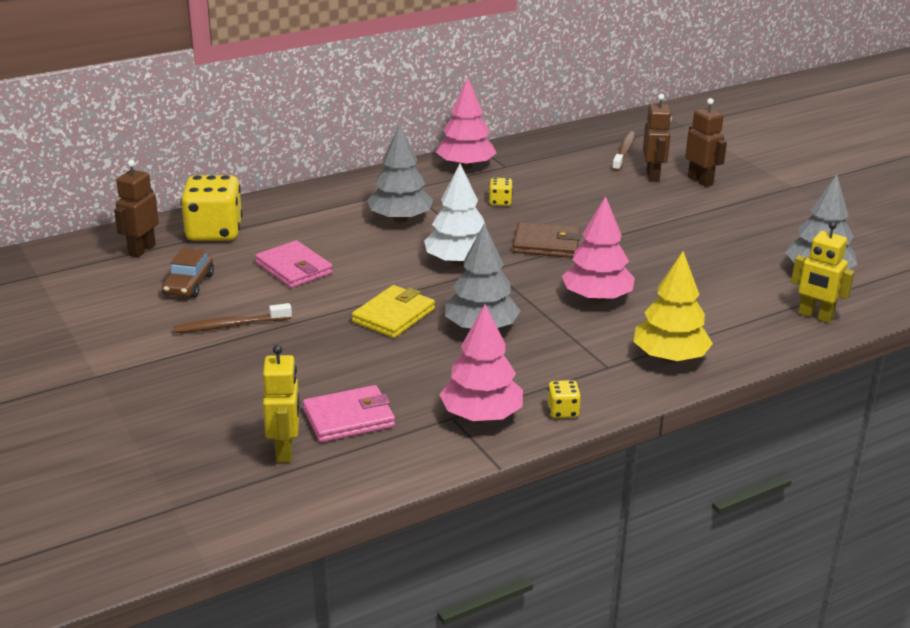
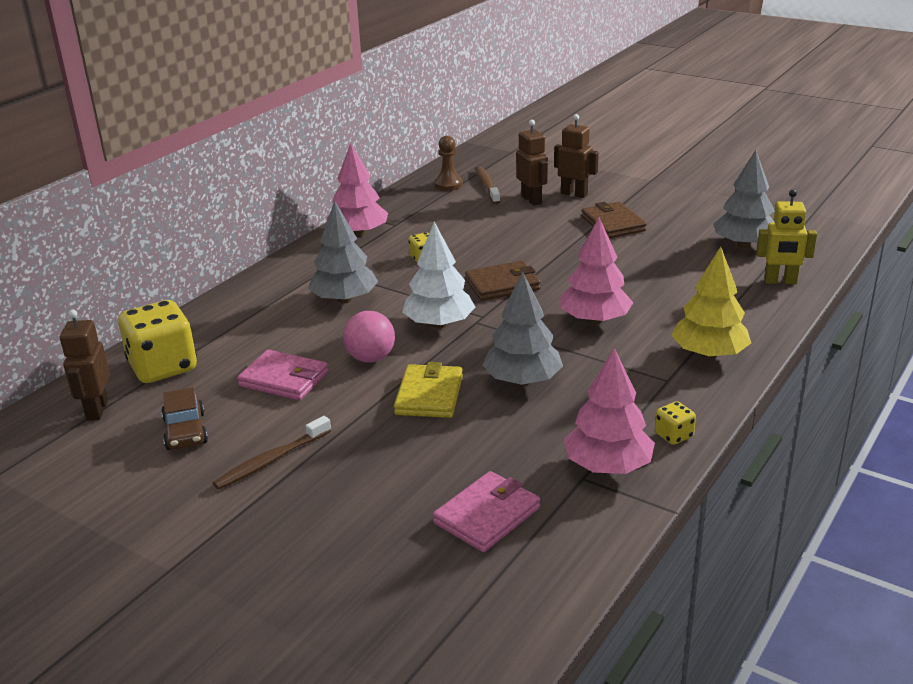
camera: 25 degrees left, 0 degrees up
(285, 450) = (456, 575): yellow robot -> none
(376, 272) = (371, 358): none -> pink ball
(589, 142) = (448, 184): none -> brown pawn
(708, 218) = (613, 224): none -> brown wallet

